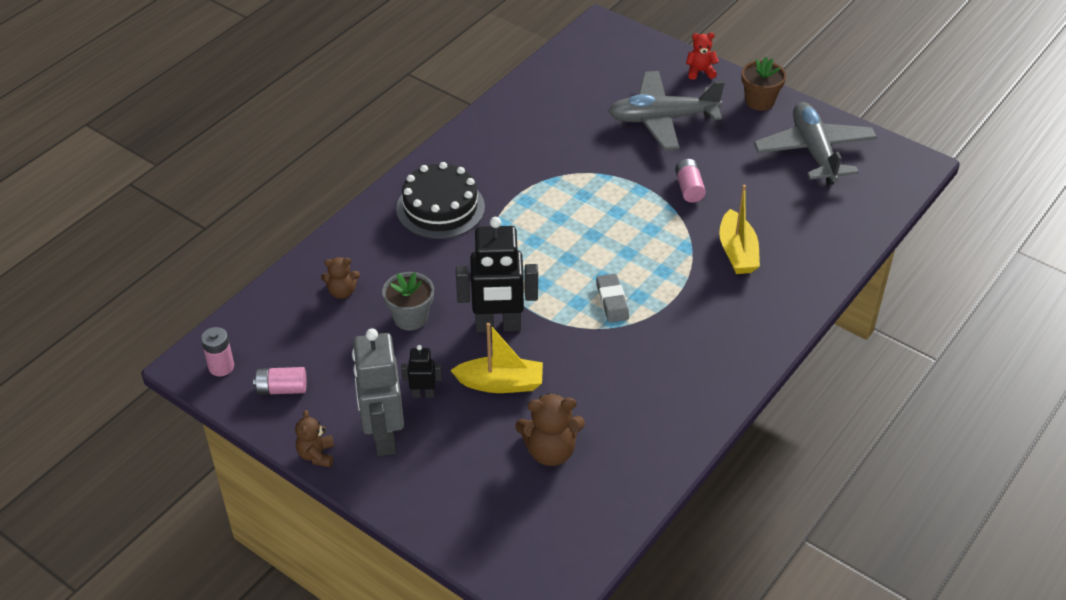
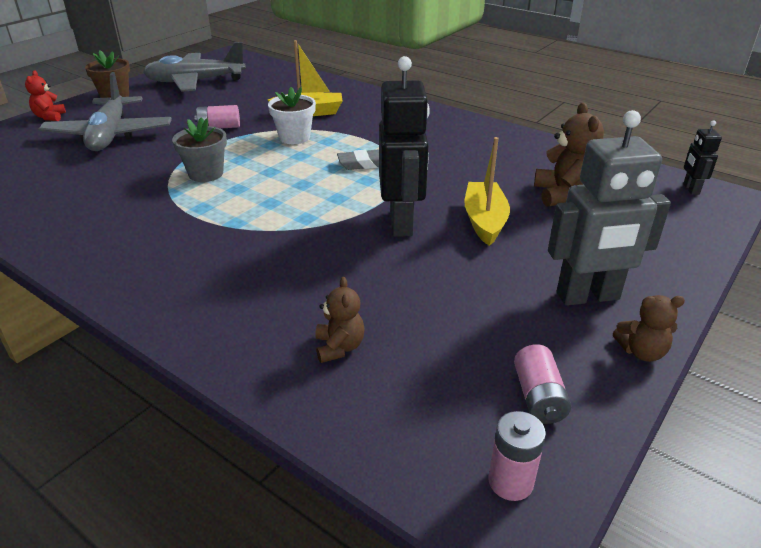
camera: 90 degrees left, 10 degrees down
(410, 318) = (390, 283): grey flower pot -> grey flower pot (206, 174)
(423, 394) = (513, 270): black robot -> black robot (690, 189)
(440, 208) = (191, 266): black cake -> none
(669, 245) = (294, 137): none -> white flower pot

